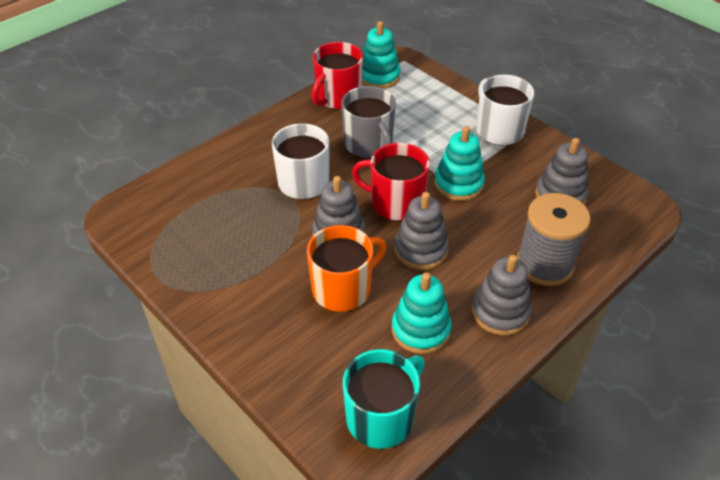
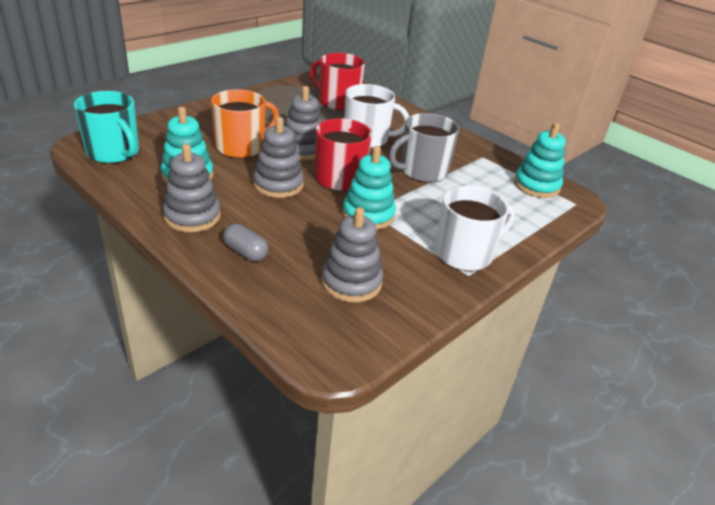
camera: 85 degrees right, 10 degrees down
(338, 97) = (491, 161): red mug -> red mug (338, 102)
(343, 289) = (241, 147): orange mug -> orange mug turned 90 degrees counterclockwise
(544, 264) = (245, 252): grey spool -> grey capsule

